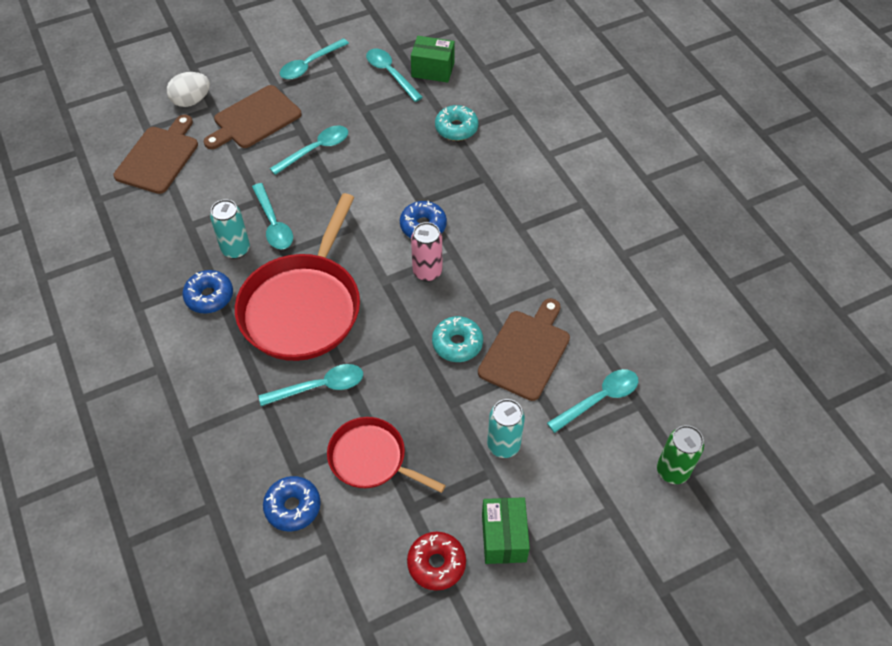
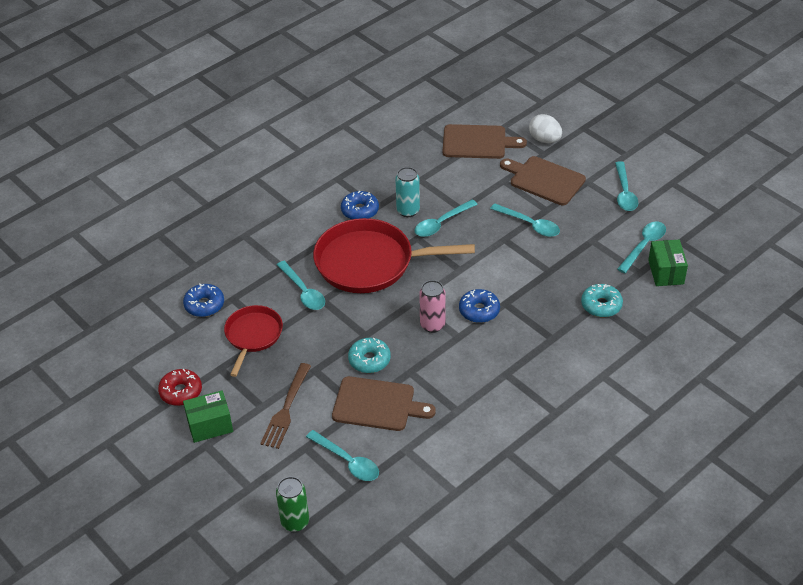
camera: 75 degrees right, 10 degrees down
(309, 65) = (624, 193): turquoise spoon -> turquoise spoon turned 120 degrees counterclockwise
(503, 445) = (286, 409): turquoise can -> brown fork

